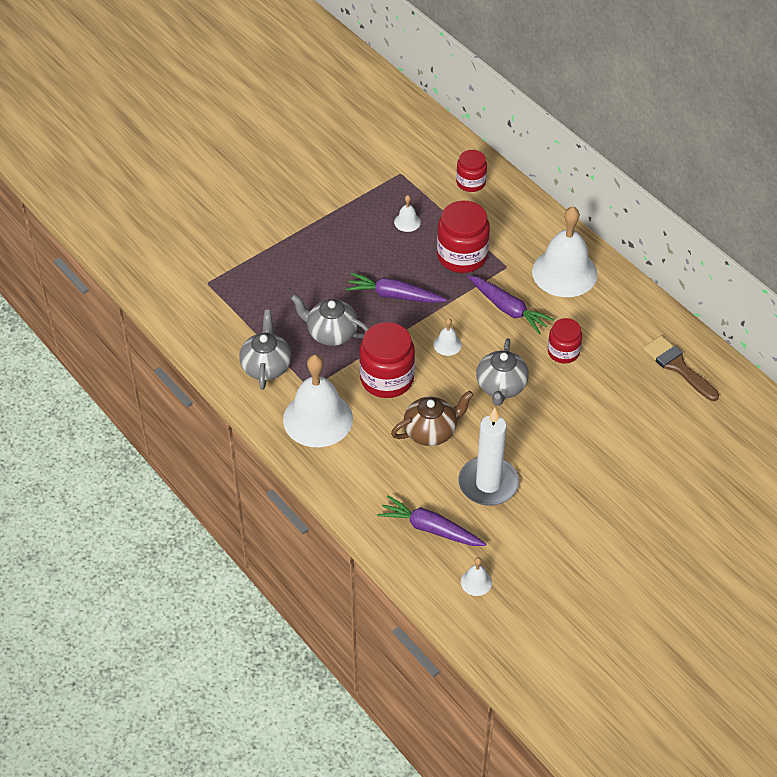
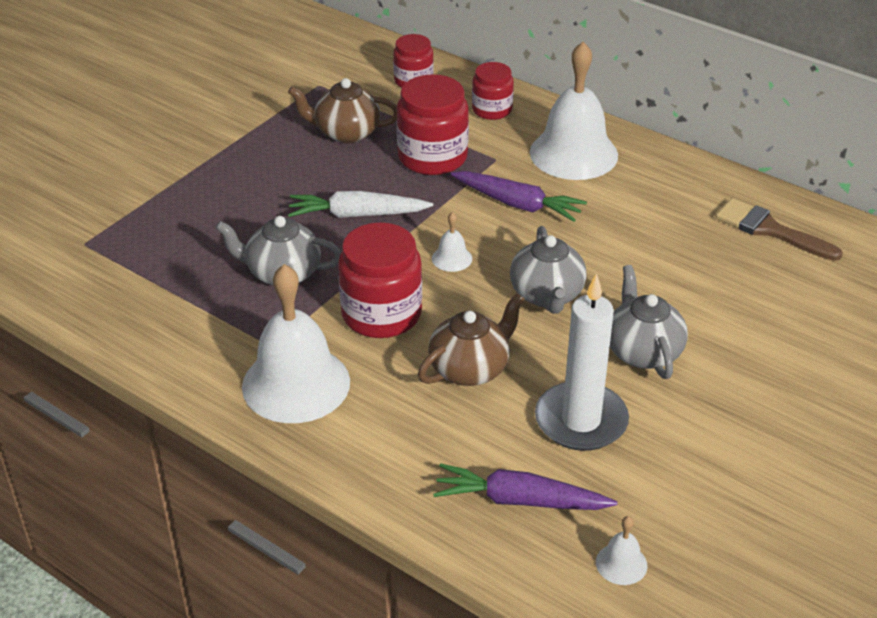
camera: 15 degrees left, 10 degrees down
(266, 366) = (198, 330): grey teapot -> grey teapot (642, 351)
(394, 295) = (357, 215): purple carrot -> white carrot
(407, 222) = (346, 133): white bell -> brown teapot
(563, 352) = (613, 239): red jar -> red jar (492, 110)

